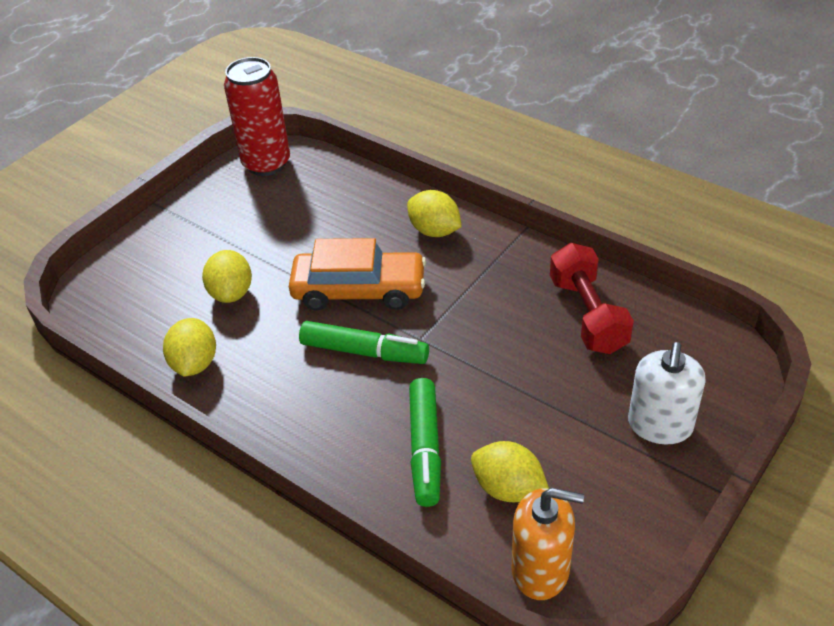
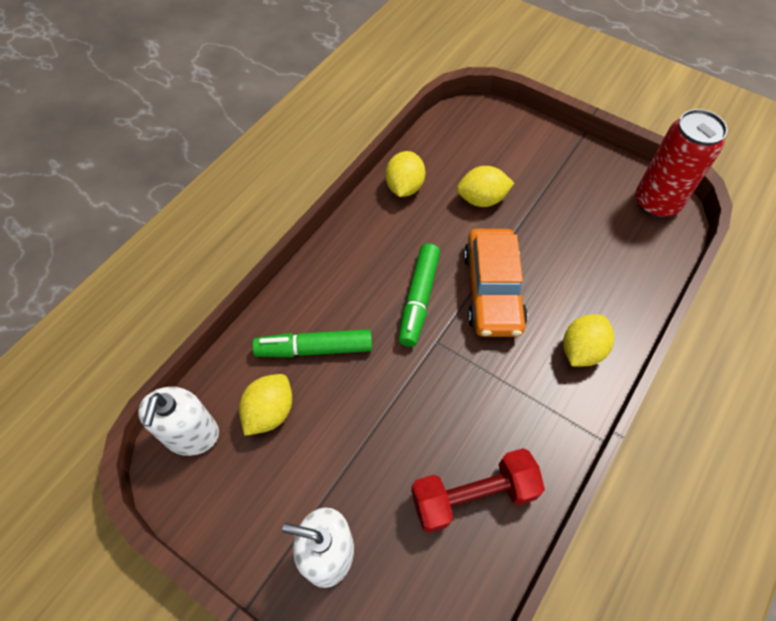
camera: 85 degrees right, 15 degrees up
(195, 363) = (404, 187): yellow lemon -> yellow lemon turned 75 degrees counterclockwise
(540, 569) = (191, 434): orange soap dispenser -> white soap dispenser

